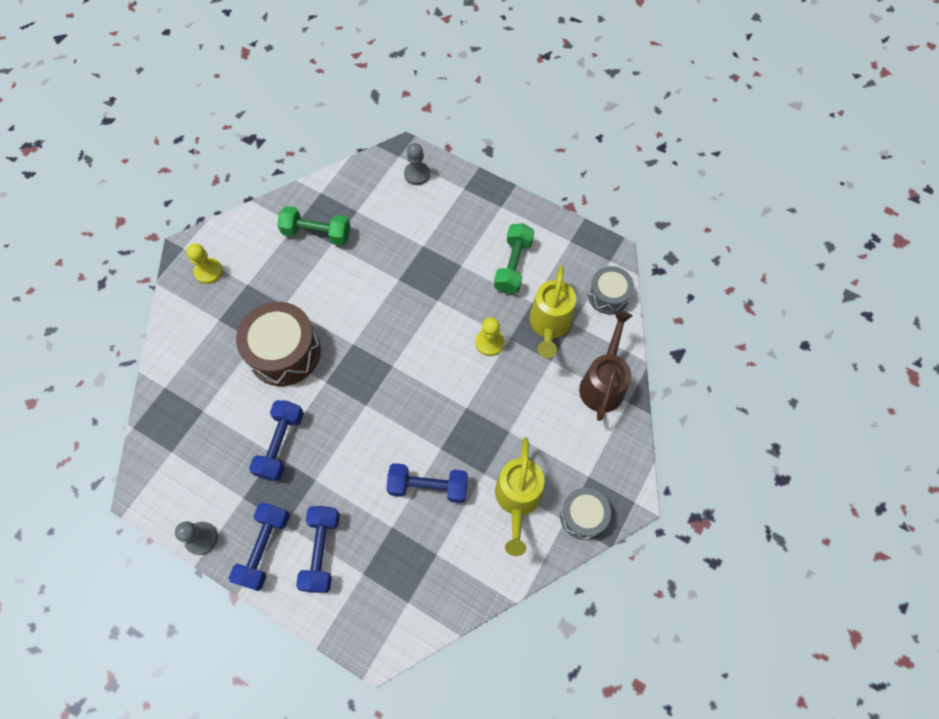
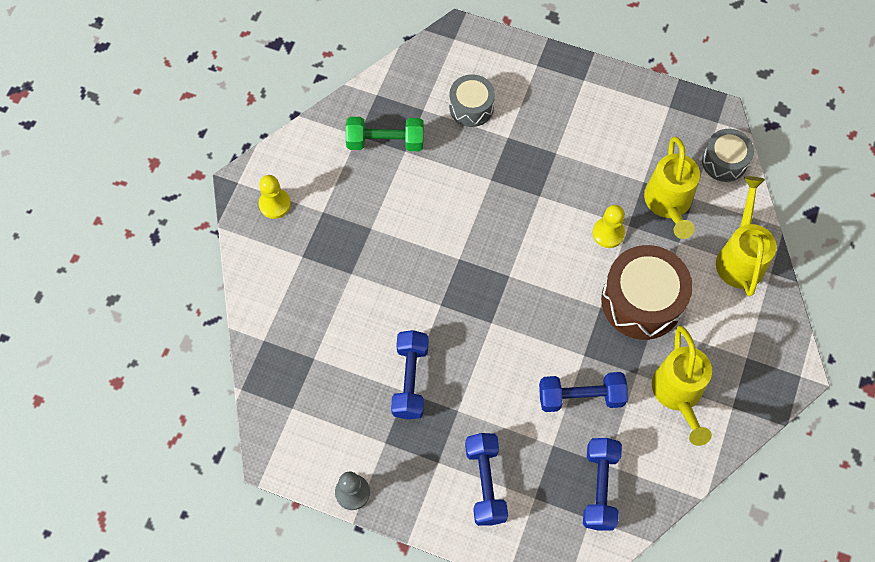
camera: 10 degrees left, 0 degrees up
(264, 548) = (423, 491): blue dumbbell -> blue dumbbell (599, 488)
(284, 352) = (386, 280): brown drum -> brown drum (641, 301)
(417, 174) = (480, 56): grey pawn -> none
(513, 265) = (613, 144): green dumbbell -> none
(583, 516) = (750, 399): grey drum -> grey drum (471, 107)
(603, 383) = (740, 257): brown watering can -> yellow watering can

